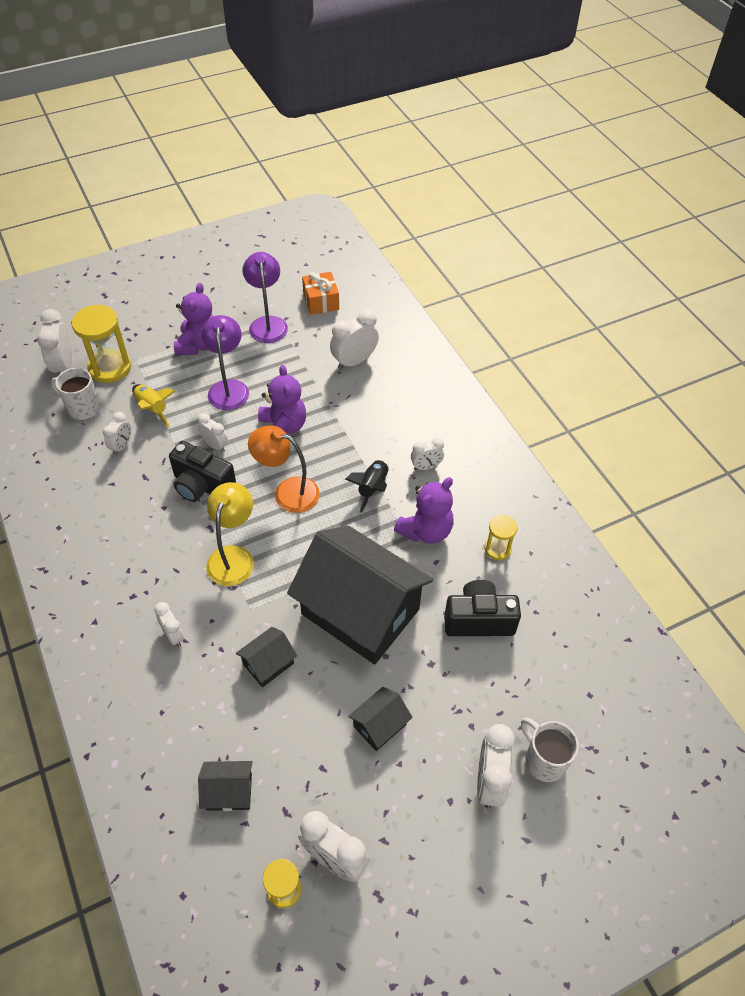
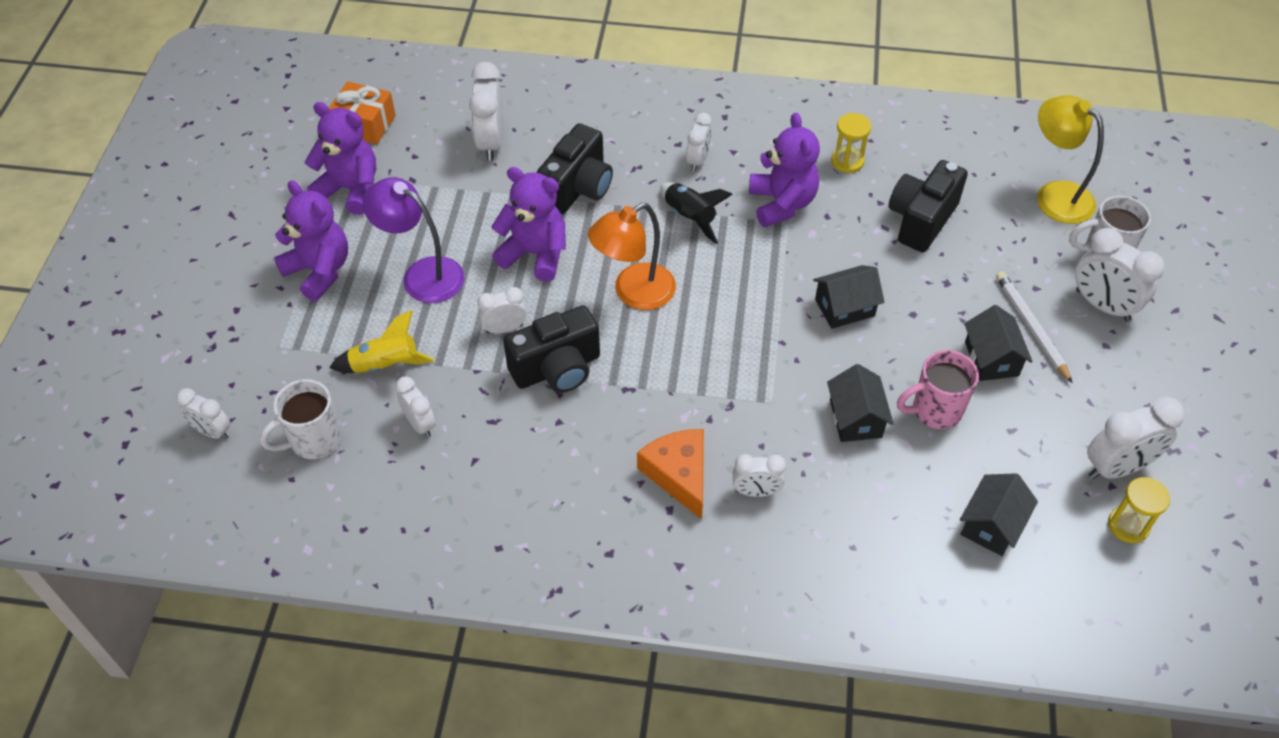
camera: 55 degrees left, 0 degrees up
(64, 366) = (212, 431): white clock -> white clock, size x0.61
(110, 368) = (267, 381): yellow hourglass -> none
(161, 587) = (678, 474): none -> orange cheese
(233, 557) = (687, 385): yellow lamp -> yellow lamp (1054, 195)
(267, 323) = (350, 189): purple lamp -> purple teddy bear
(307, 709) = (935, 410): none -> pink mug
(351, 420) = (577, 188): none -> black camera
(360, 611) = (844, 307): black house -> black house, size x0.42
(429, 739) = (1031, 327): none -> white pencil

